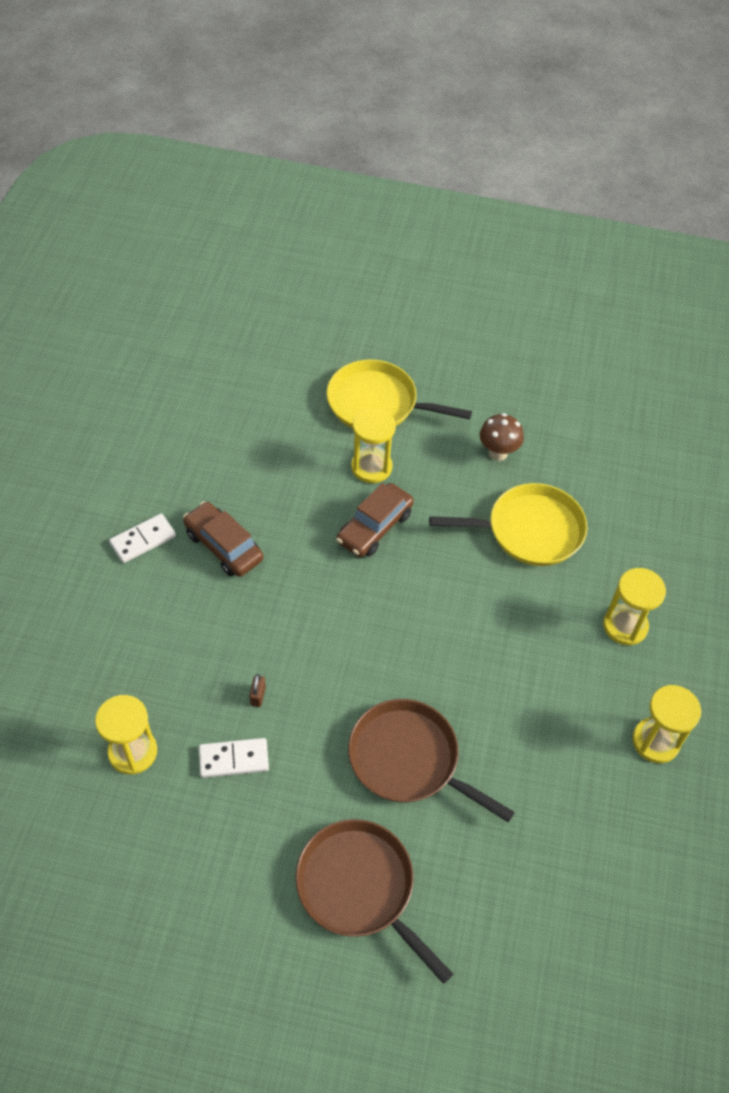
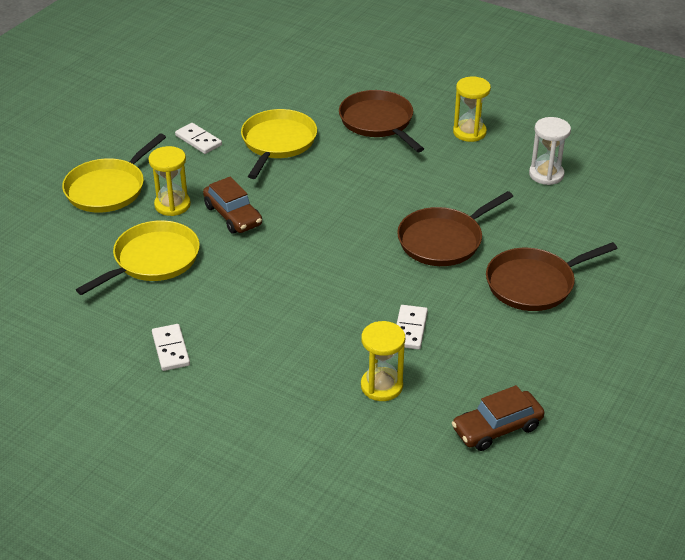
camera: 70 degrees left, 15 degrees down
(224, 546) = (205, 301): brown car -> brown car (497, 428)
(258, 696) = (359, 306): brown padlock -> none
(275, 480) = (153, 260): none -> yellow pan
(498, 453) = (198, 140): brown mushroom -> white domino
(603, 862) = (546, 174): none -> white hourglass
(625, 626) = (378, 122): yellow hourglass -> brown pan

